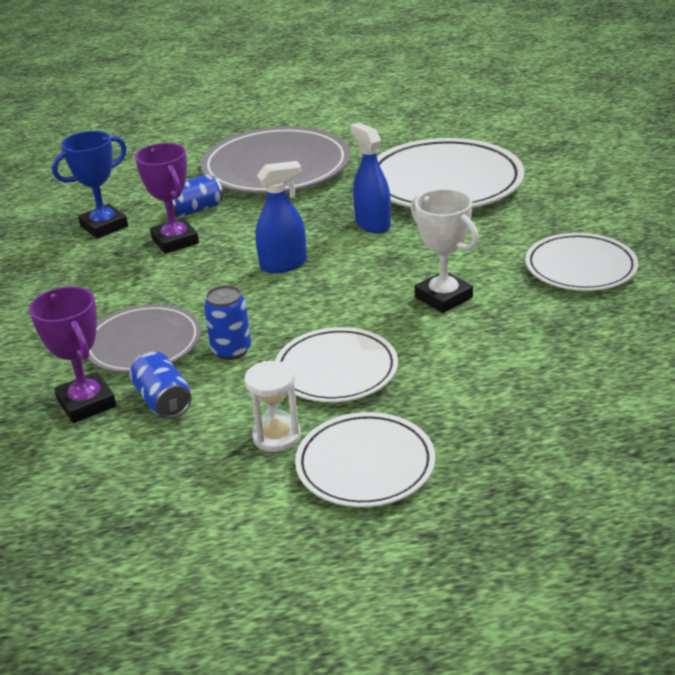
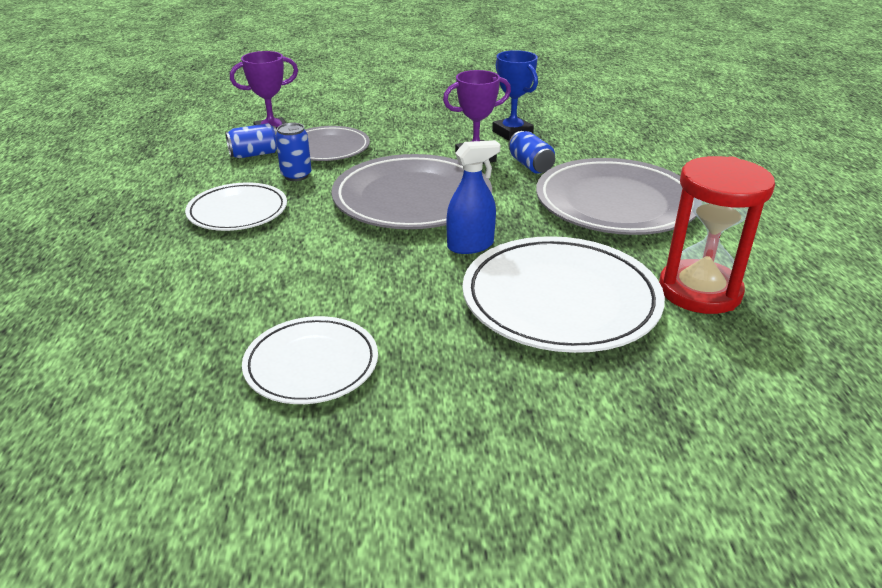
camera: 95 degrees right, 0 degrees up
(276, 436) = (181, 187): white hourglass -> none
(283, 264) = (412, 199): blue spray bottle -> grey plate
(365, 465) = (120, 214): white plate -> none
(410, 137) = (699, 291): none -> red hourglass
(443, 297) = (308, 269): white trophy -> none

